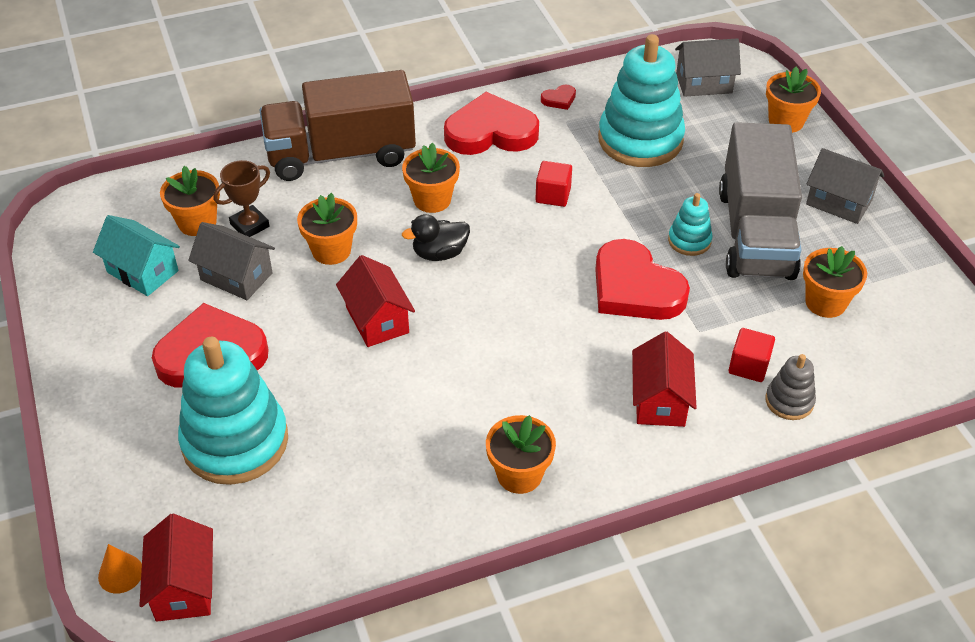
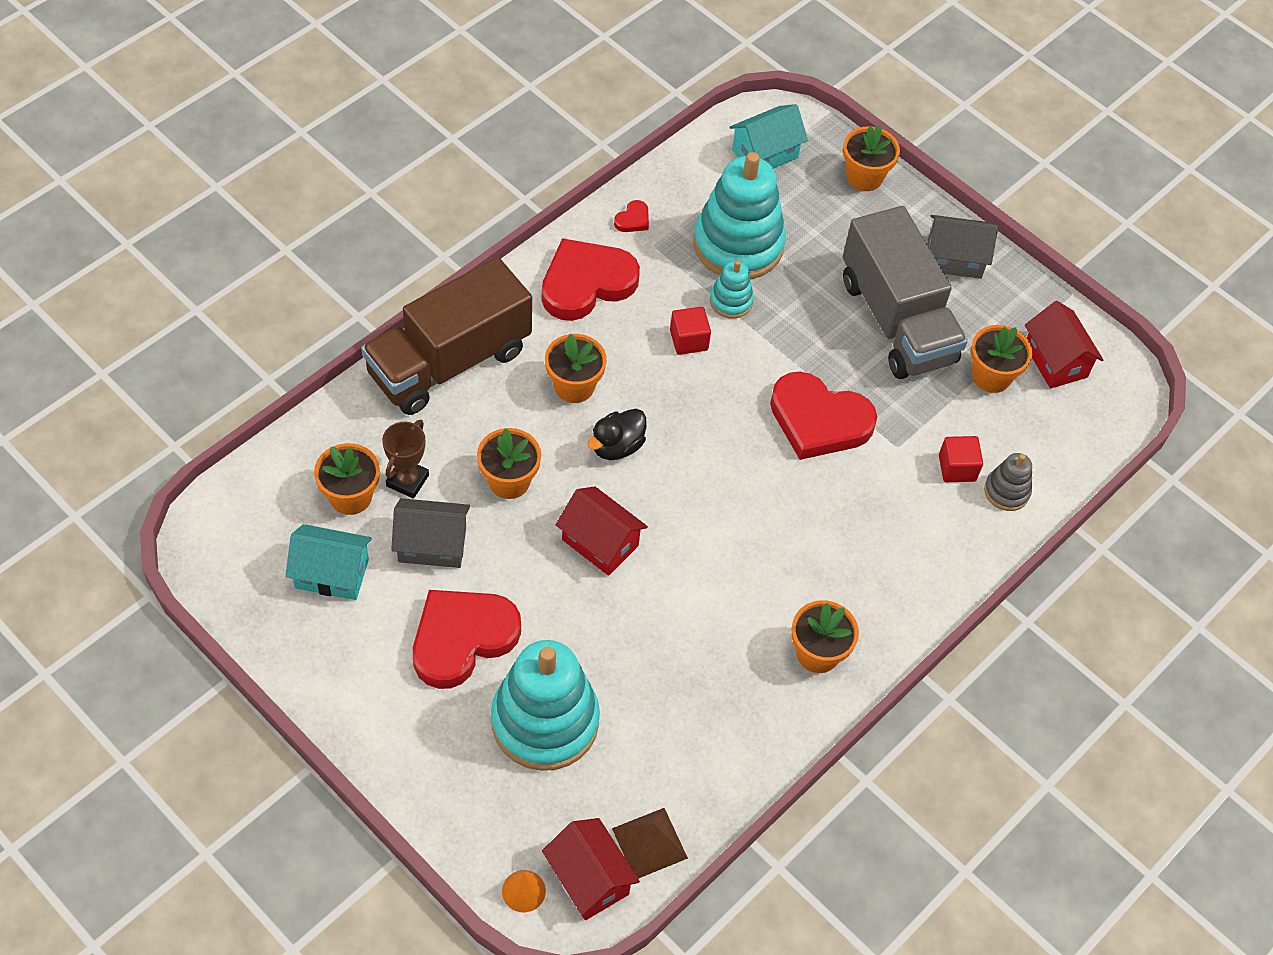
camera: 30 degrees left, 10 degrees up
(259, 578) = (649, 843): none -> brown pyramid
(660, 400) = (899, 532): red house -> red house (1055, 361)
(689, 241) = (841, 349): turquoise stacking toy -> turquoise stacking toy (731, 301)
(704, 83) = (765, 154): grey house -> turquoise house

